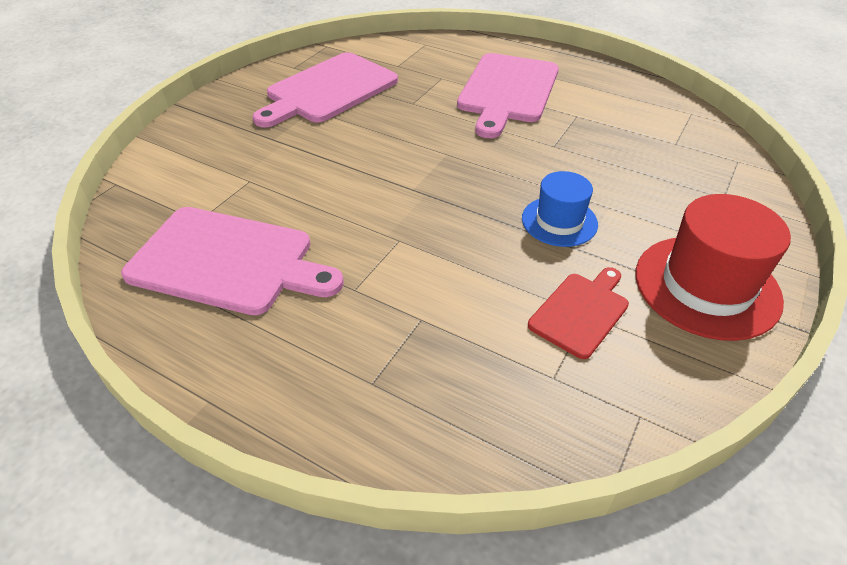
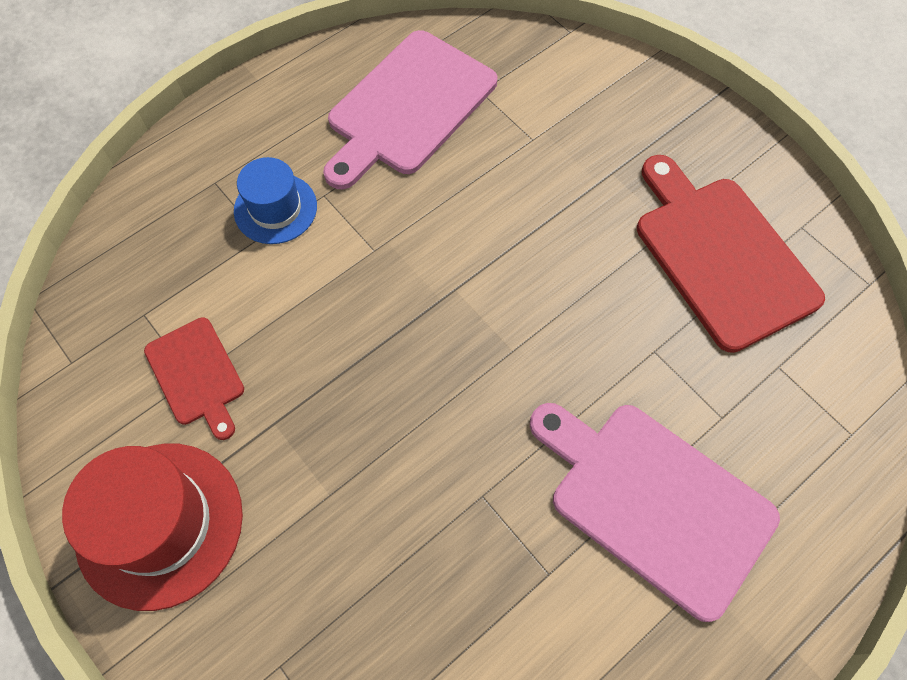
camera: 110 degrees right, 20 degrees up
(328, 90) = (721, 255): pink cutting board -> red cutting board
(559, 221) = (330, 422): blue hat -> blue hat (275, 208)

